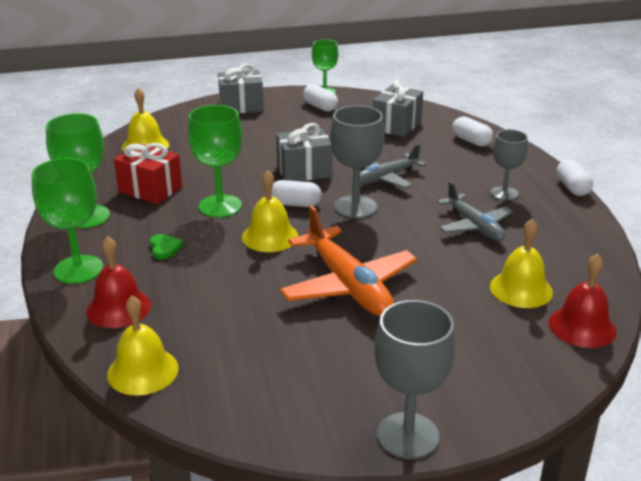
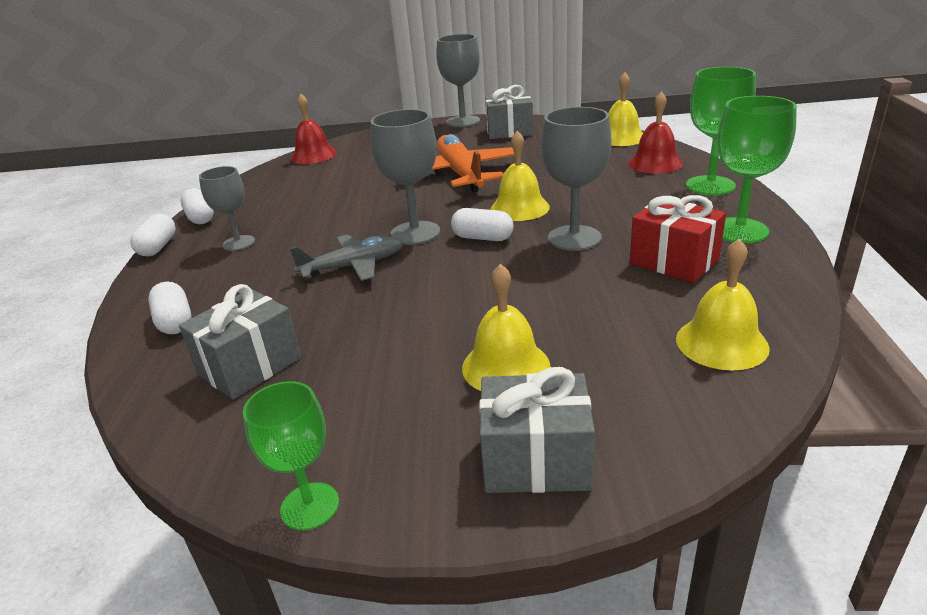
camera: 165 degrees left, 0 degrees up
(164, 248) = (630, 200): green heart -> none
(220, 206) = (574, 238): green goblet -> grey goblet
(304, 171) = (455, 280): grey gift -> grey gift (509, 132)
(320, 107) = (354, 439): white capsule -> white capsule (200, 218)
(474, 226) = (310, 213): grey plane -> none
(521, 289) = (328, 172): yellow bell -> yellow bell (505, 366)

